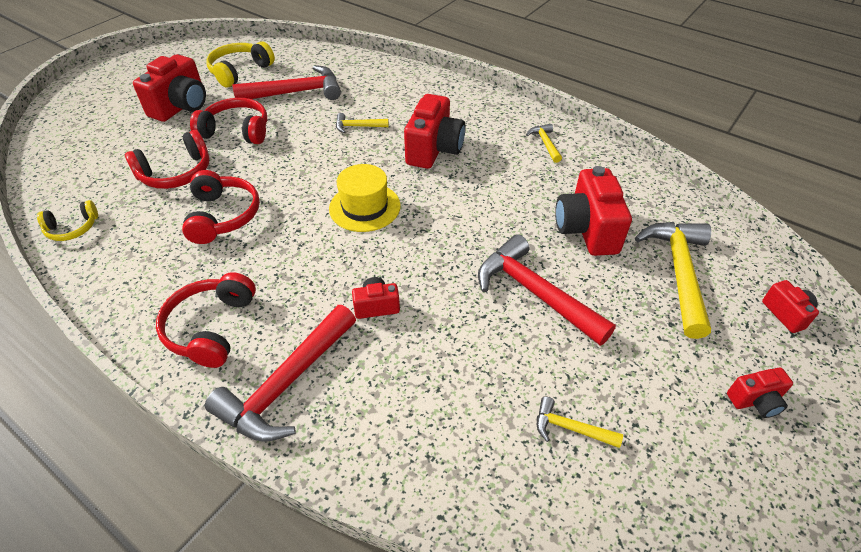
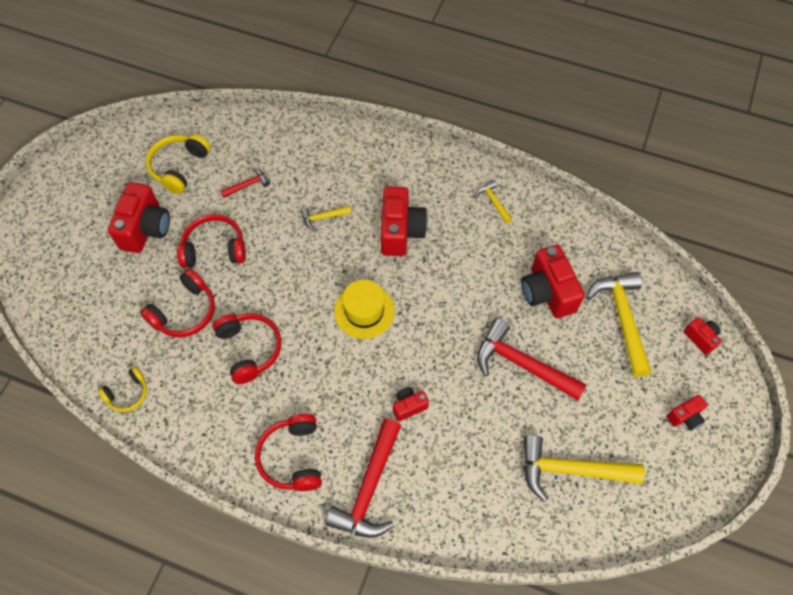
camera: 15 degrees left, 15 degrees up
(296, 92) = (248, 185): red hammer -> red hammer, size x0.48
(570, 428) = (570, 470): yellow hammer -> yellow hammer, size x2.06

